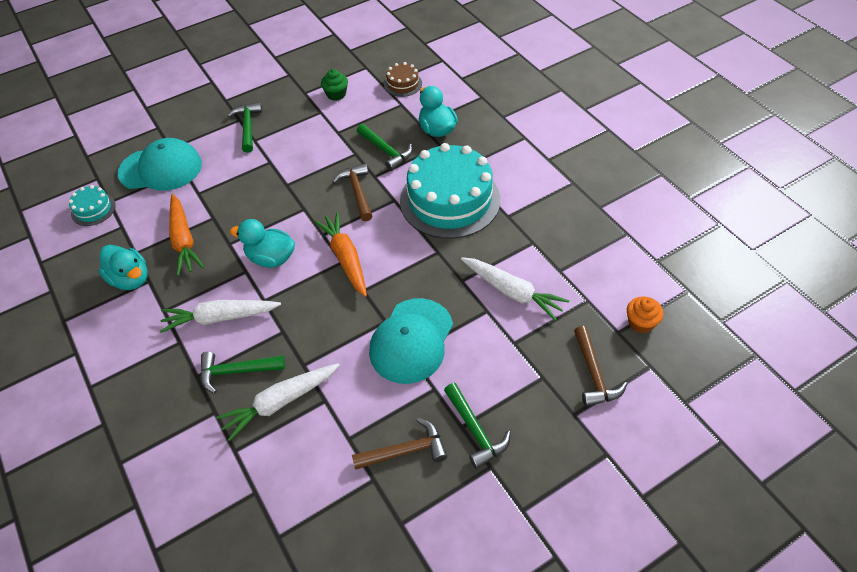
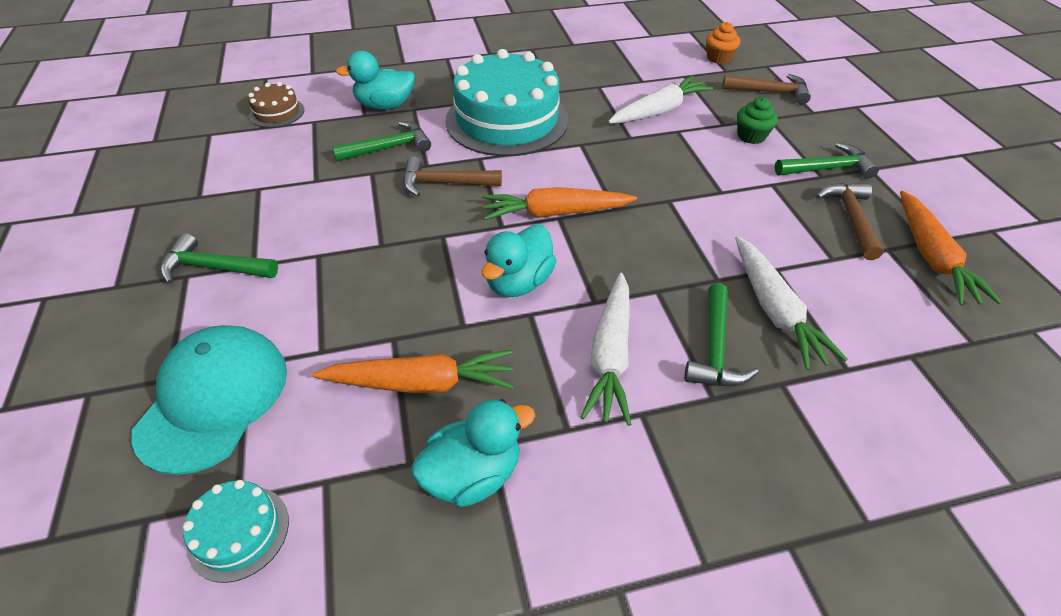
camera: 75 degrees left, 5 degrees down
(336, 94) = (236, 168): green cupcake -> green cupcake (751, 136)
(373, 514) = (931, 257): none -> orange carrot
(411, 341) = (703, 186): turquoise cap -> none

